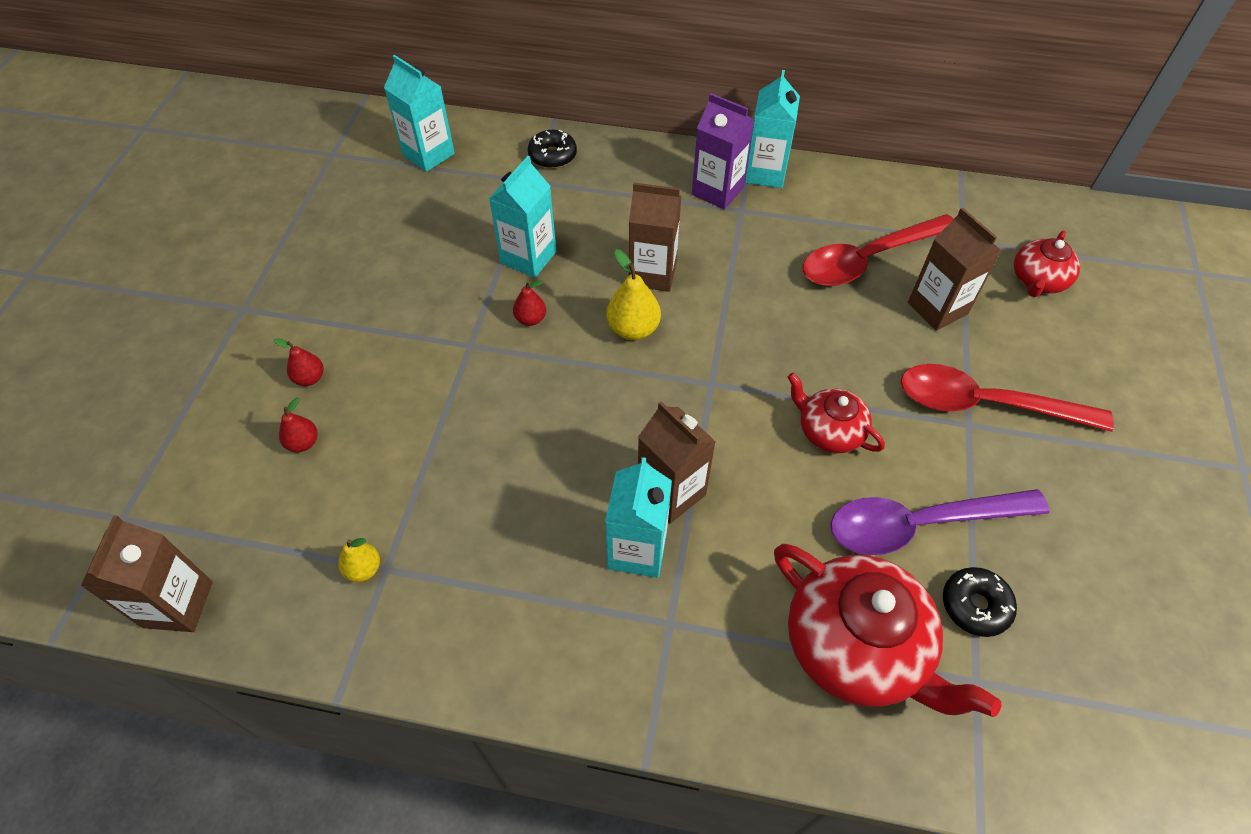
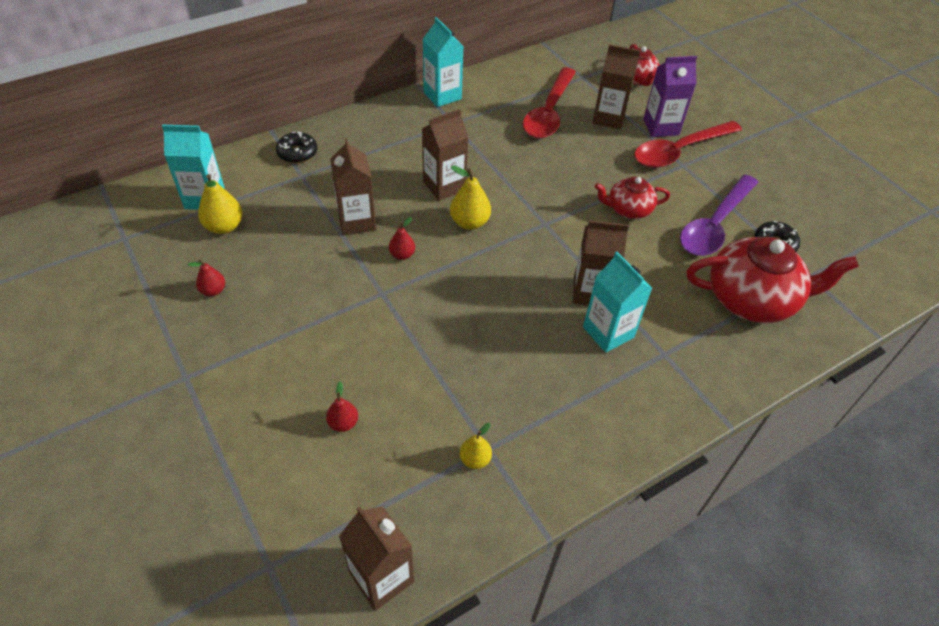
camera: 45 degrees left, 5 degrees down
(310, 378) = (297, 384): red pear -> red pear (213, 290)
(415, 191) = (224, 226): none -> yellow pear
(528, 257) = (356, 221): turquoise carton -> brown carton
(717, 191) = (427, 120): purple carton -> purple carton (661, 127)

